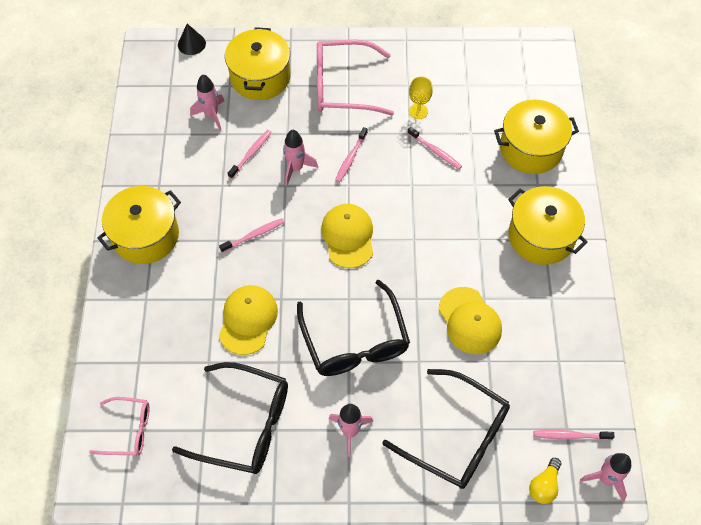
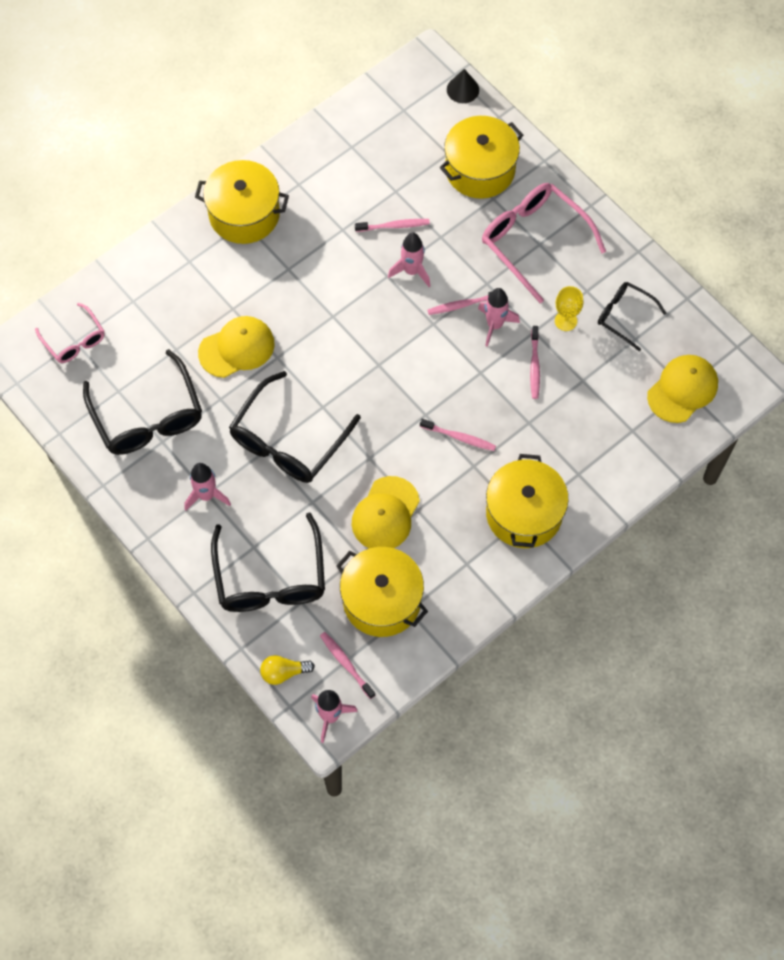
camera: 50 degrees right, 5 degrees up
(211, 115) = (403, 165): pink rocket -> pink rocket (494, 325)
(254, 235) = (317, 291): pink toothbrush -> pink toothbrush (459, 437)
(348, 236) = (381, 362): yellow cap -> yellow cap (682, 389)
(445, 79) = (624, 316): none -> black glasses
(531, 148) = (613, 441): yellow pot -> yellow pot (382, 600)

